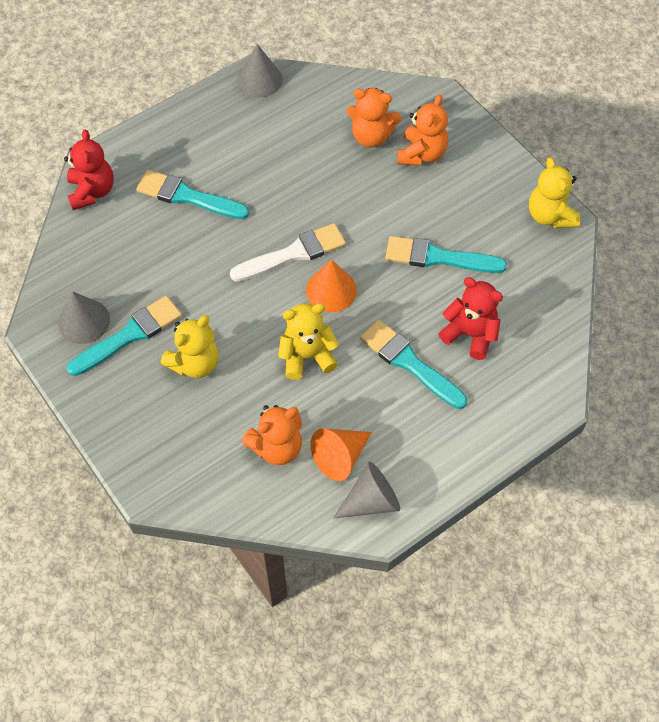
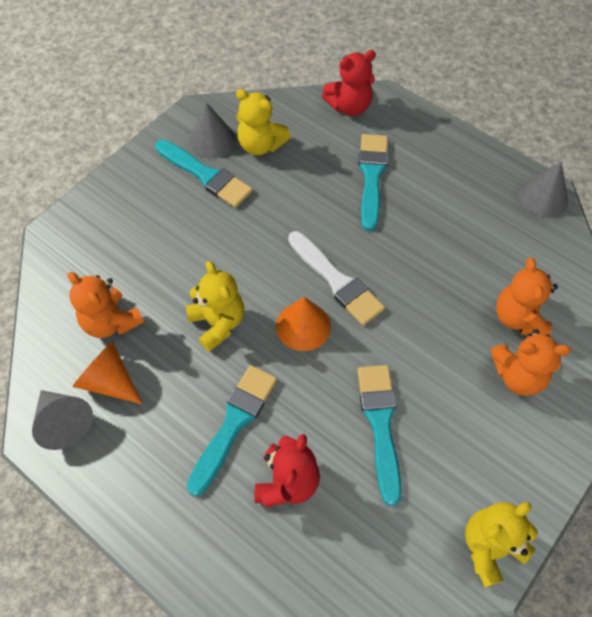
camera: 75 degrees right, 0 degrees up
(195, 363) = (188, 232): yellow teddy bear -> yellow teddy bear (261, 145)

